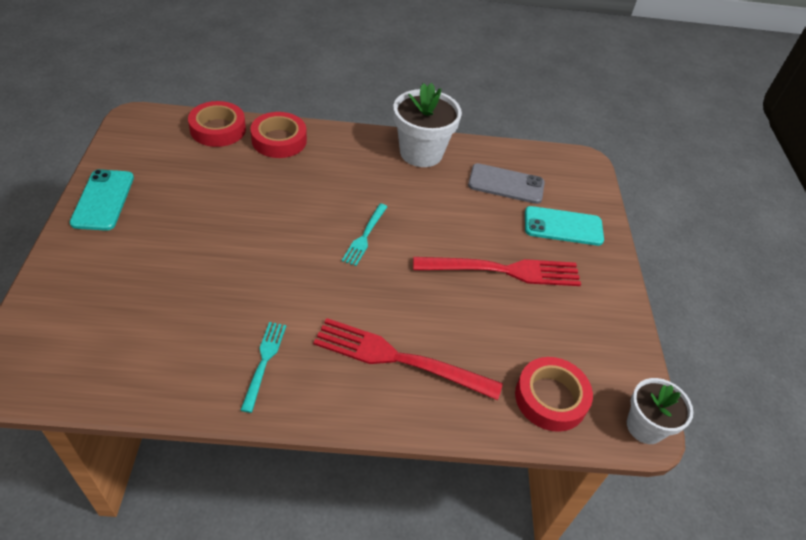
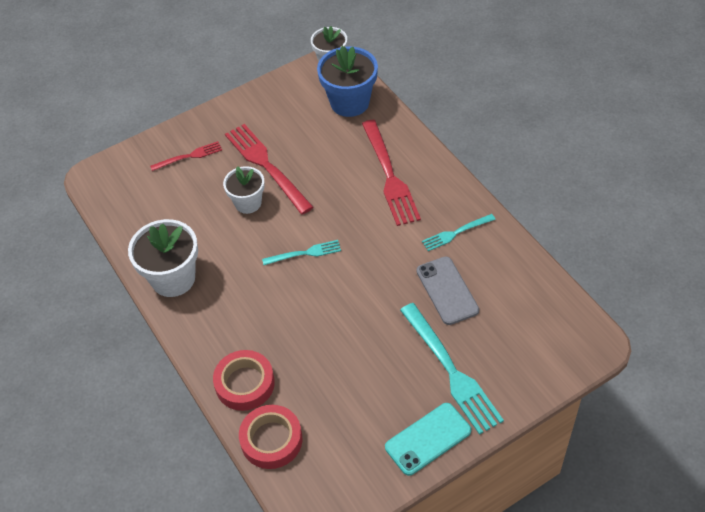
camera: 115 degrees left, 5 degrees up
(132, 251) = (451, 371): none -> turquoise fork
(464, 233) = (248, 203): none -> white flower pot
(506, 184) = (167, 207): grey phone -> grey phone (447, 290)
(550, 398) = (349, 102): red tape -> blue flower pot
(563, 226) = (189, 156): turquoise phone -> red fork

